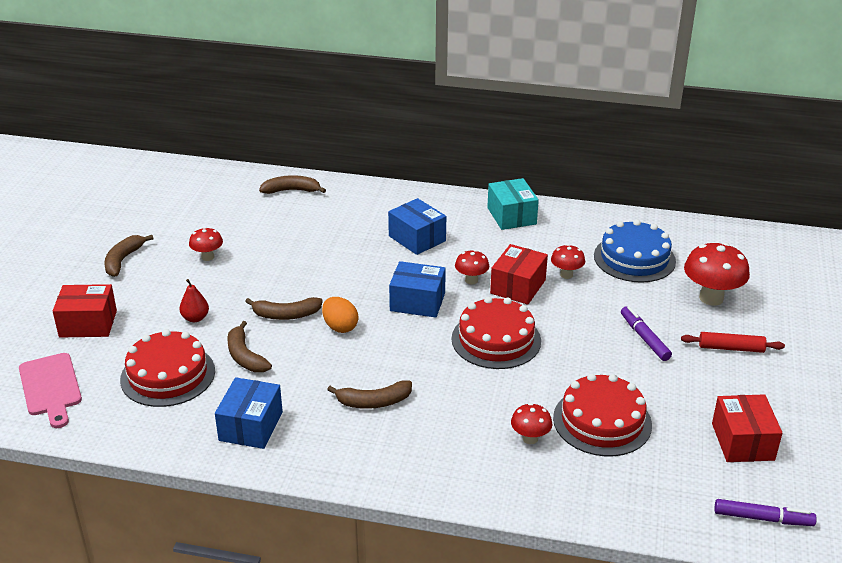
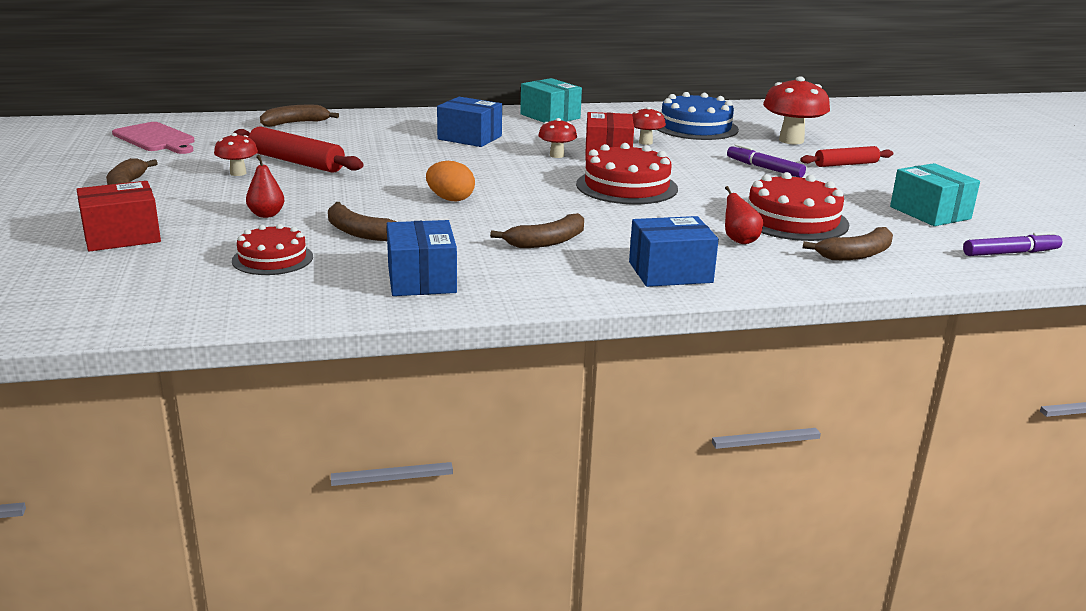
camera: 25 degrees left, 10 degrees down
(51, 387) = (113, 291): pink cutting board -> pink cutting board (156, 139)
(168, 375) = (272, 259): red cake -> red cake, size x0.63
(258, 249) = (296, 162): none -> red rolling pin
(286, 315) = (378, 199): brown banana -> brown banana (856, 254)
(417, 302) = (517, 174): blue box -> blue box (670, 272)
(530, 438) = (739, 240): red mushroom -> red pear
(743, 441) = (930, 213): red box -> turquoise box

